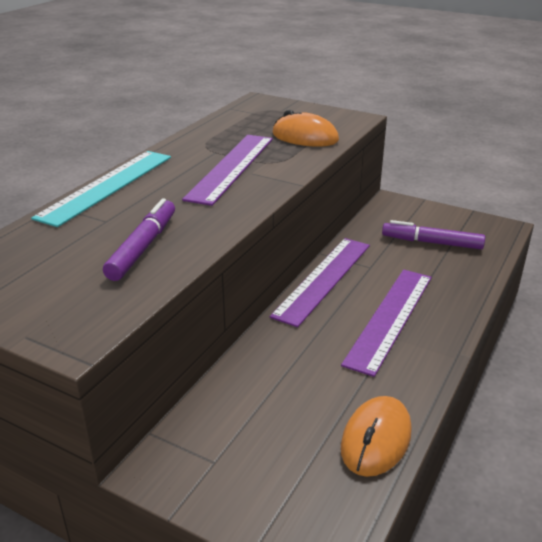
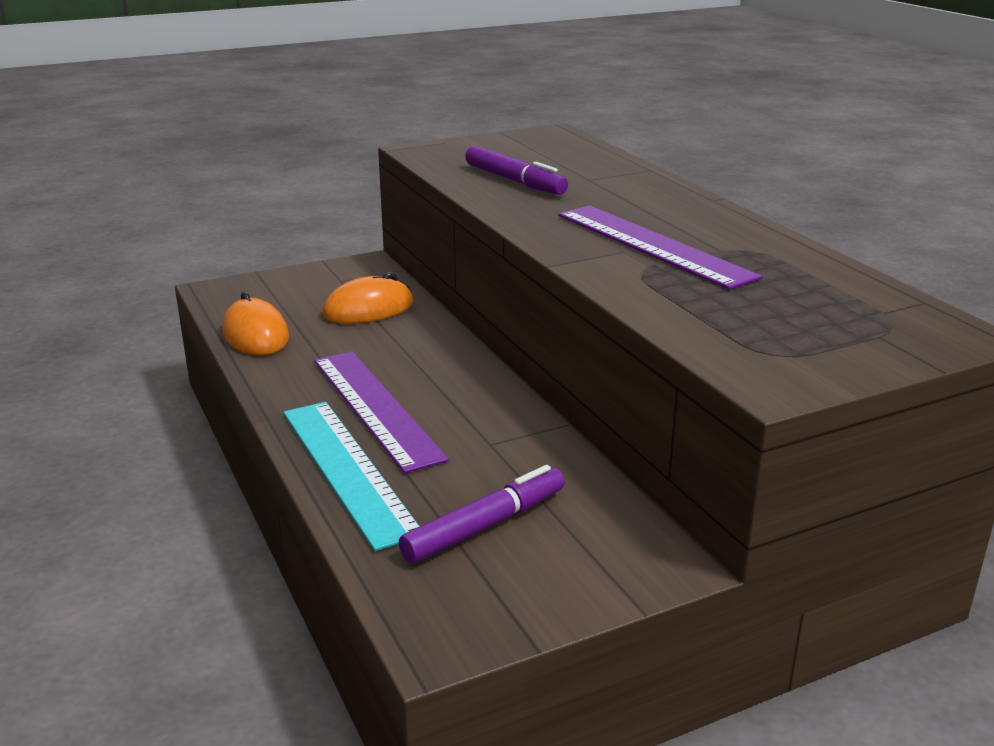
camera: 125 degrees right, 5 degrees down
(107, 186) = (673, 190): turquoise ruler -> turquoise ruler (347, 469)
(305, 137) = (714, 312): orange mouse -> orange mouse (368, 309)
(323, 279) = (504, 401): purple ruler -> none

